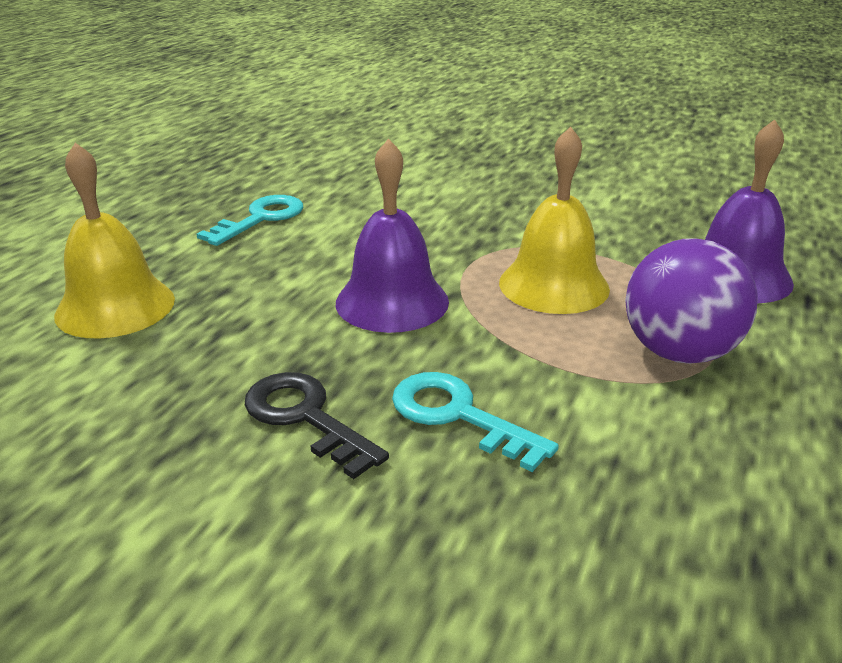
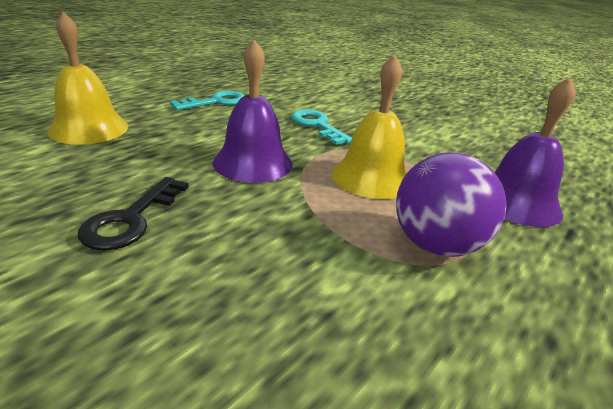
camera: 15 degrees right, 0 degrees up
(305, 417) = (131, 219): black key -> black key turned 135 degrees counterclockwise
(458, 416) = (234, 246): turquoise key -> turquoise key (317, 125)

